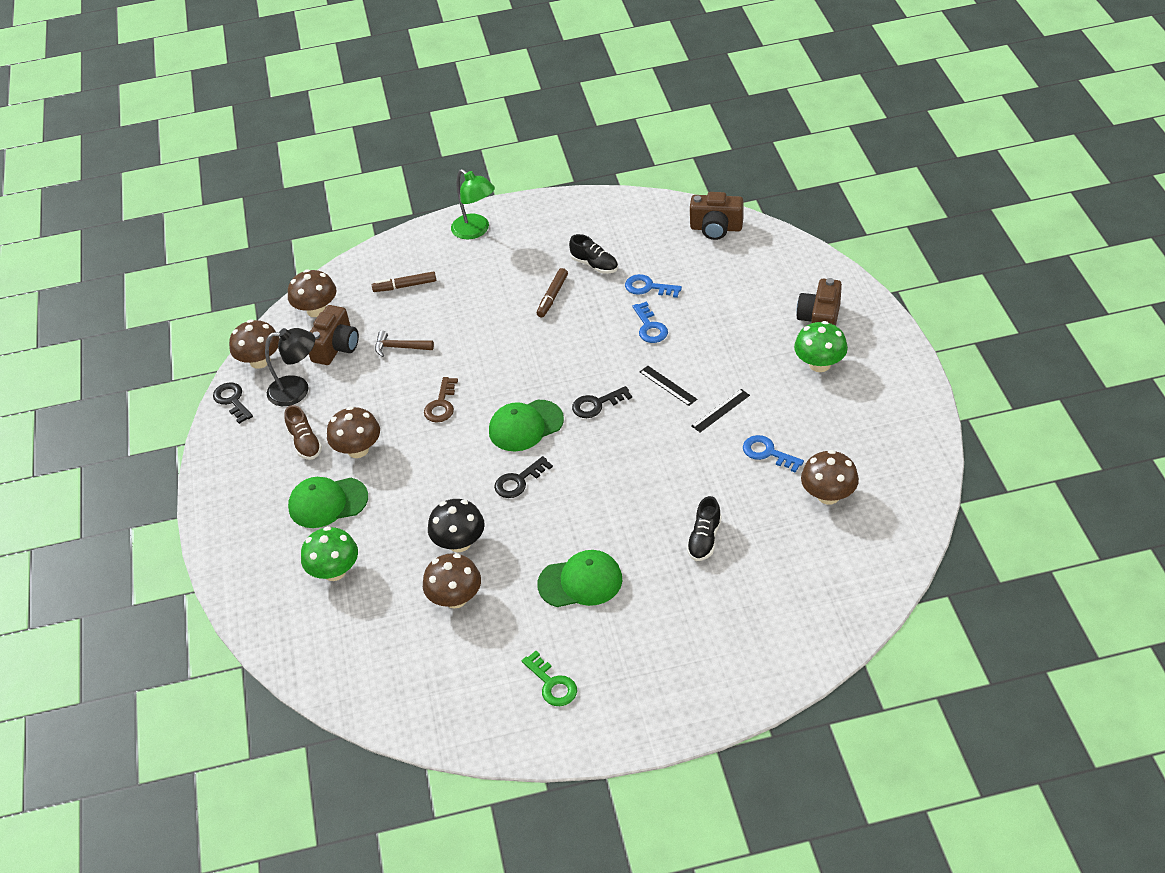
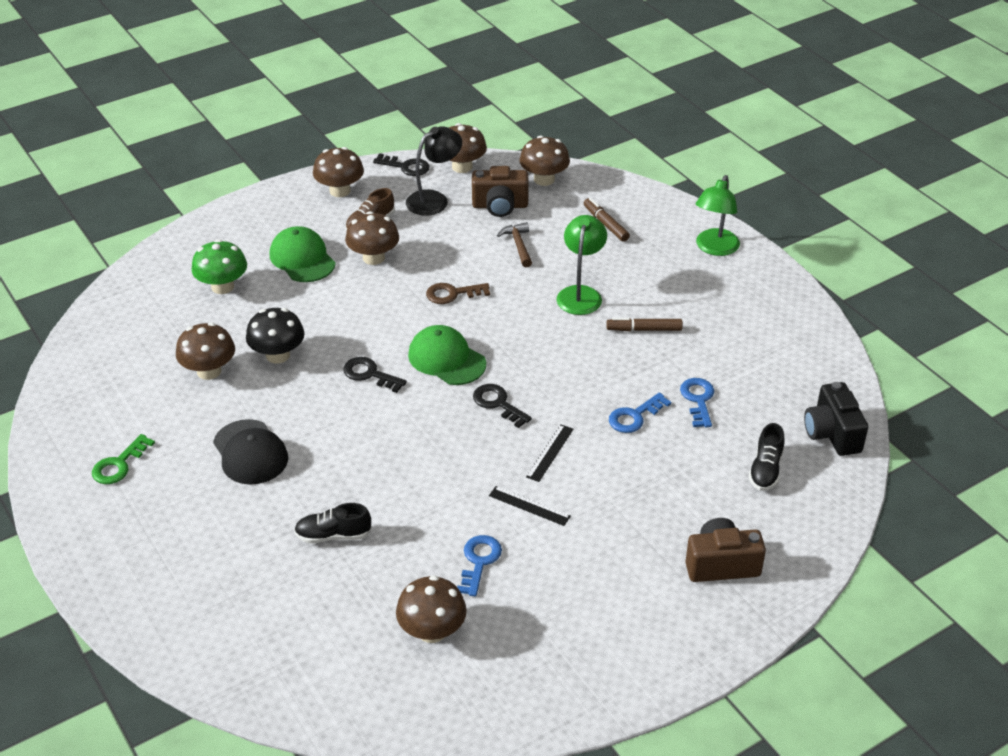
camera: 65 degrees right, 5 degrees down
(232, 400) = (406, 167): black key -> black key turned 75 degrees clockwise
(238, 456) = (340, 191): none -> brown mushroom
(297, 390) = (434, 199): black lamp -> black lamp turned 105 degrees counterclockwise
(487, 323) = (580, 294): none -> green lamp
(580, 582) = (250, 452): green cap -> black cap
(594, 265) = (711, 348): black shoe -> black shoe (765, 470)
(716, 228) = (832, 433): brown camera -> black camera
(819, 364) = (644, 579): green mushroom -> none

